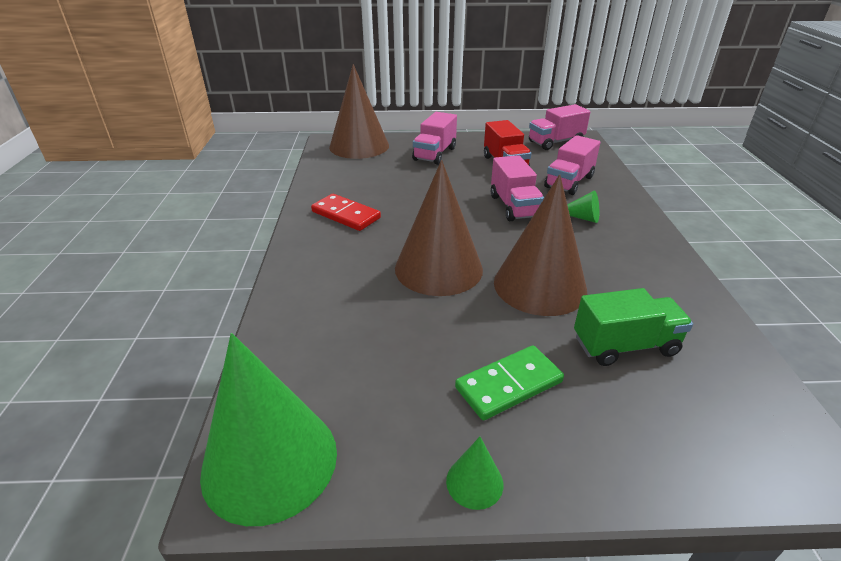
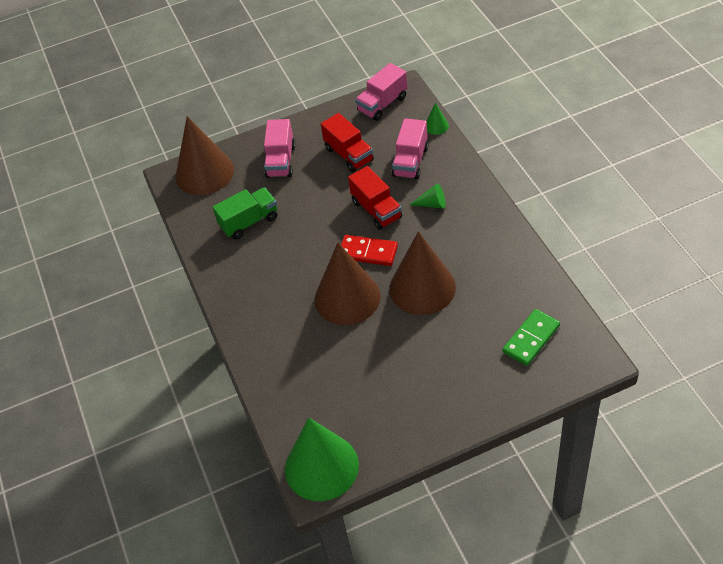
camera: 15 degrees left, 15 degrees up
(345, 215) = (248, 268): red domino -> red domino (368, 252)
(474, 482) = (431, 435): green cone -> green cone (436, 126)
(509, 385) = (428, 372): green domino -> green domino (531, 339)
(514, 206) = (376, 210): pink truck -> red truck
(625, 345) = (487, 318): green truck -> green truck (249, 222)

